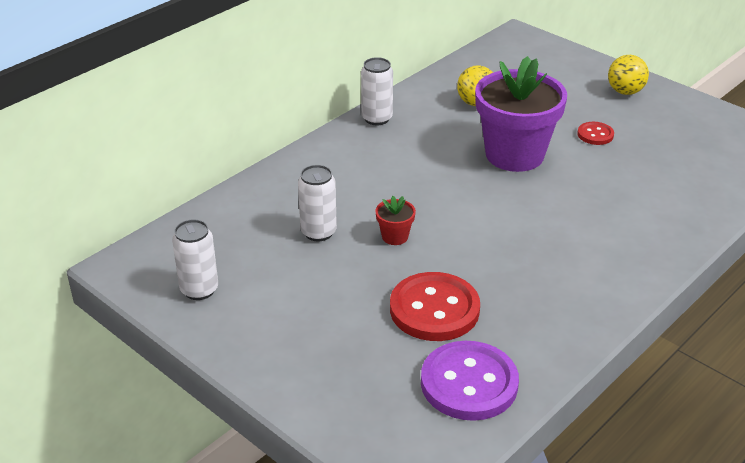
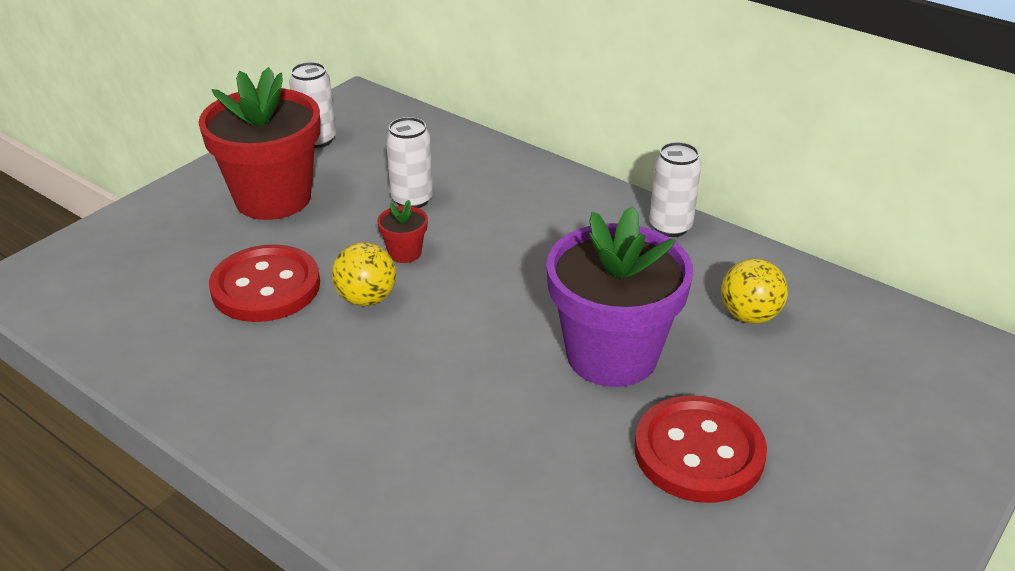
camera: 85 degrees right, 0 degrees up
(299, 313) = (273, 198): none -> red flower pot
(469, 383) = (137, 314): purple button -> none
(595, 135) = (699, 452): red button -> red button, size x2.03
(625, 92) = (871, 505): yellow ball -> yellow ball (366, 298)

